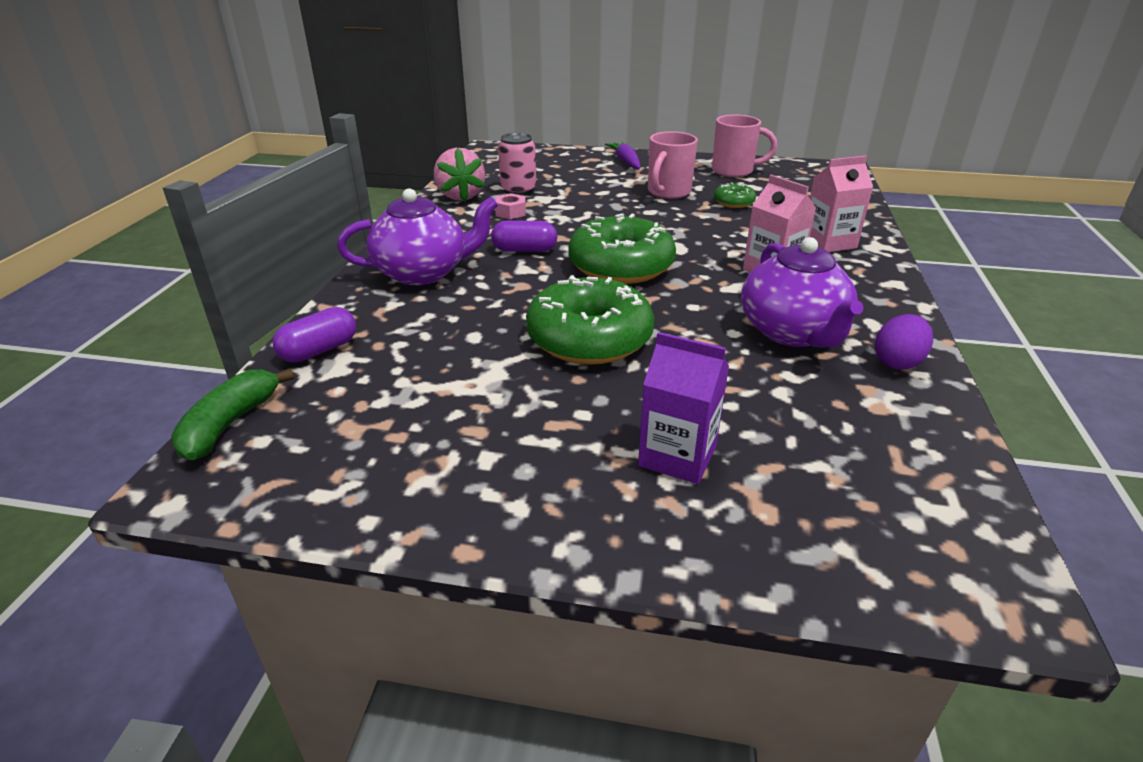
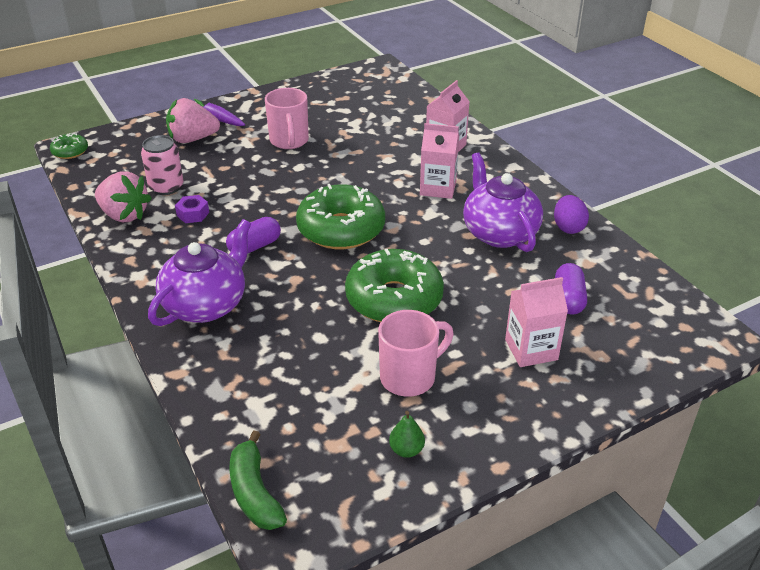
camera: 40 degrees left, 5 degrees up
(319, 350) = (229, 408): purple capsule -> purple capsule (568, 299)
(400, 471) = (406, 450): none -> green pear
(511, 212) = (193, 214): pink nut -> purple nut
(587, 168) = (192, 139): none -> pink strawberry
(677, 456) = (531, 350): purple carton -> pink carton
(733, 202) = (347, 133): green donut -> green donut (70, 152)
(734, 171) = (311, 98): pink mug -> pink mug (410, 377)
(793, 332) = (499, 233): purple teapot -> purple teapot turned 150 degrees counterclockwise

